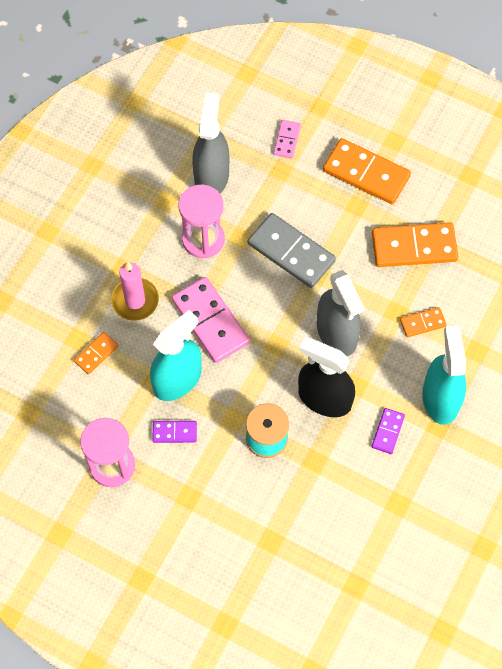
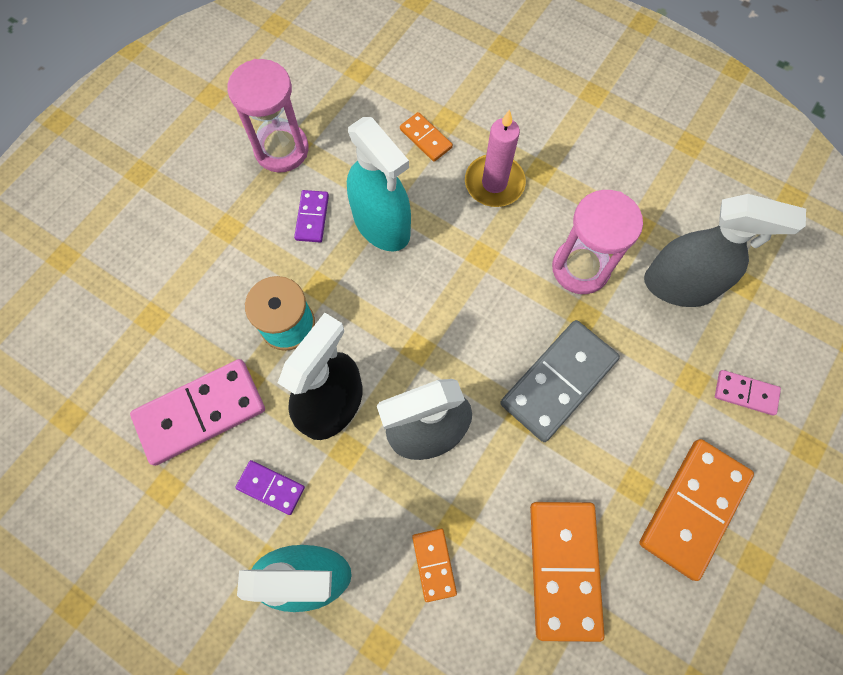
camera: 95 degrees right, 5 degrees up
(211, 321) = (459, 269): pink domino -> pink domino (201, 413)

